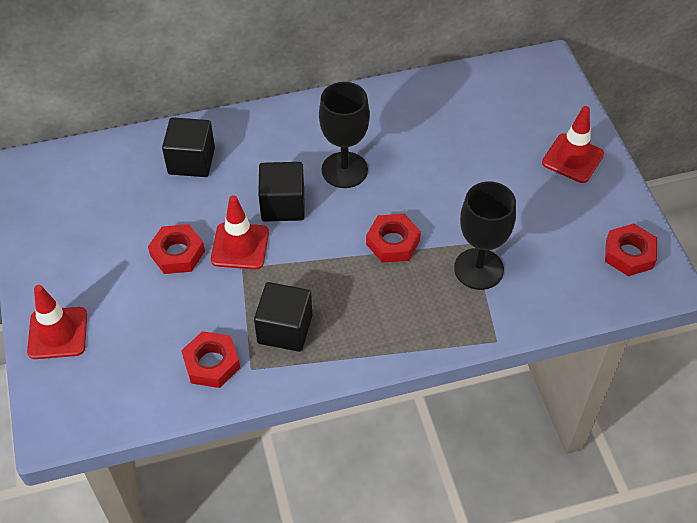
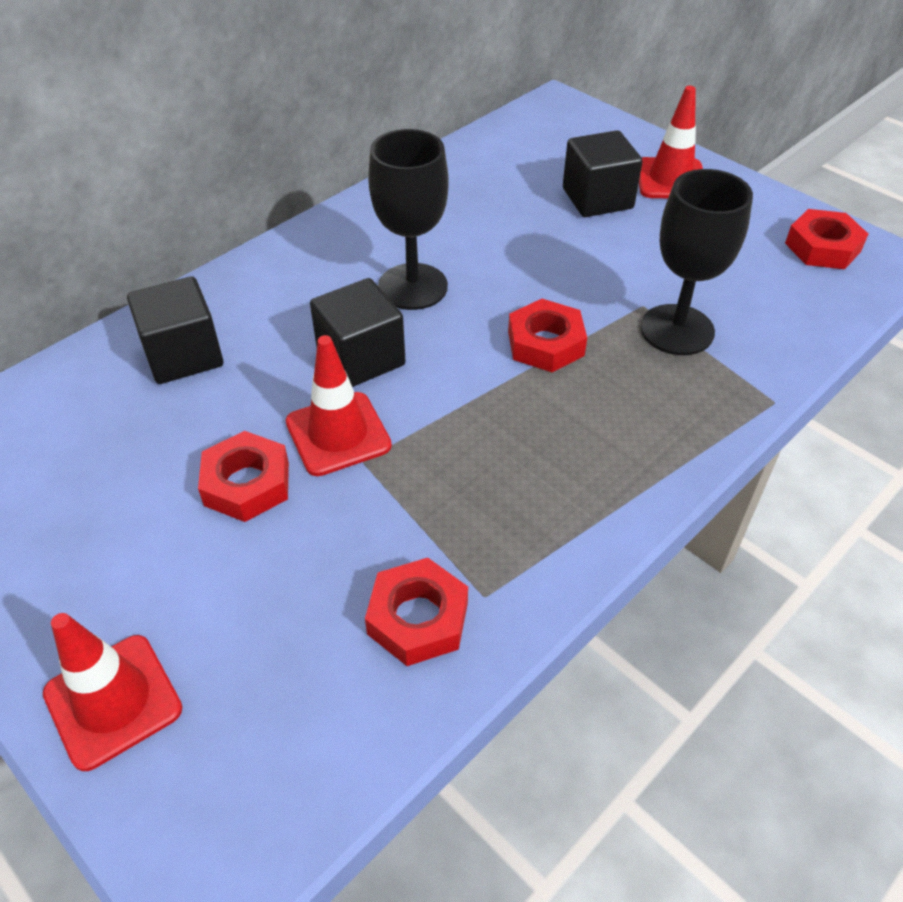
camera: 30 degrees left, 5 degrees down
(285, 329) = (491, 515): black cube -> black cube (597, 198)

